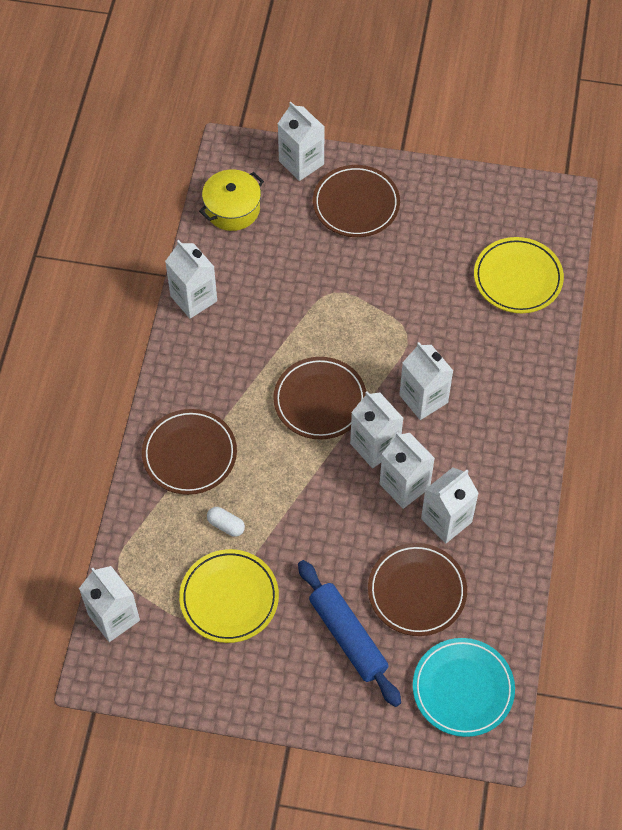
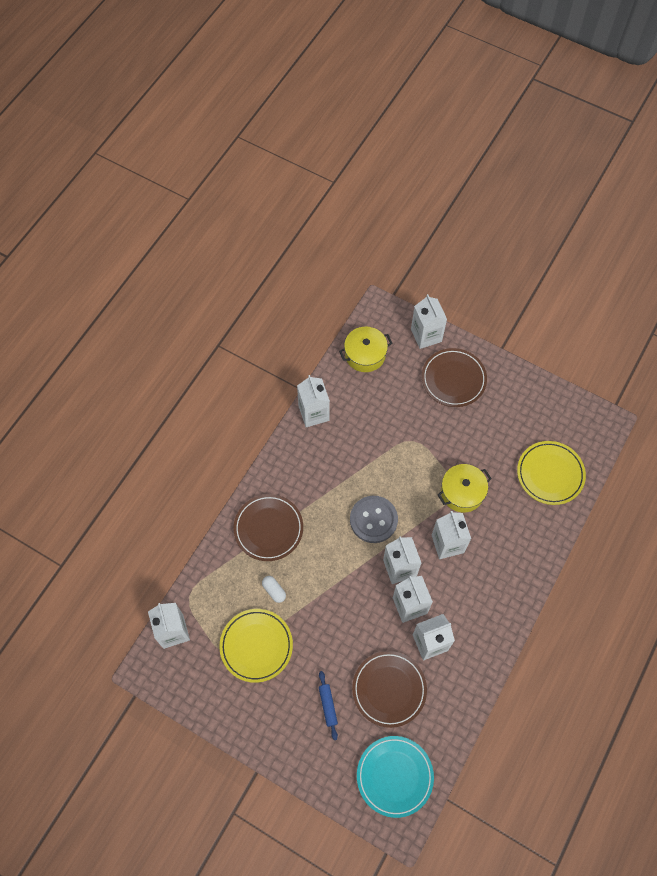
camera: 20 degrees right, 5 degrees up
(320, 401) = (373, 520): brown plate -> grey button
(348, 637) = (328, 705): blue rolling pin -> blue rolling pin, size x0.51
(418, 333) = (462, 492): none -> yellow pot

